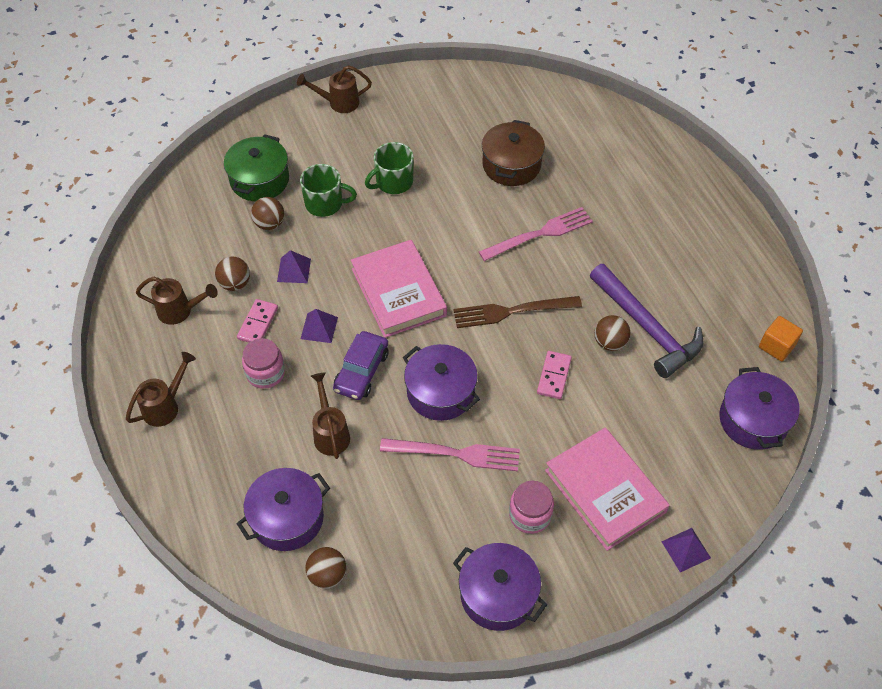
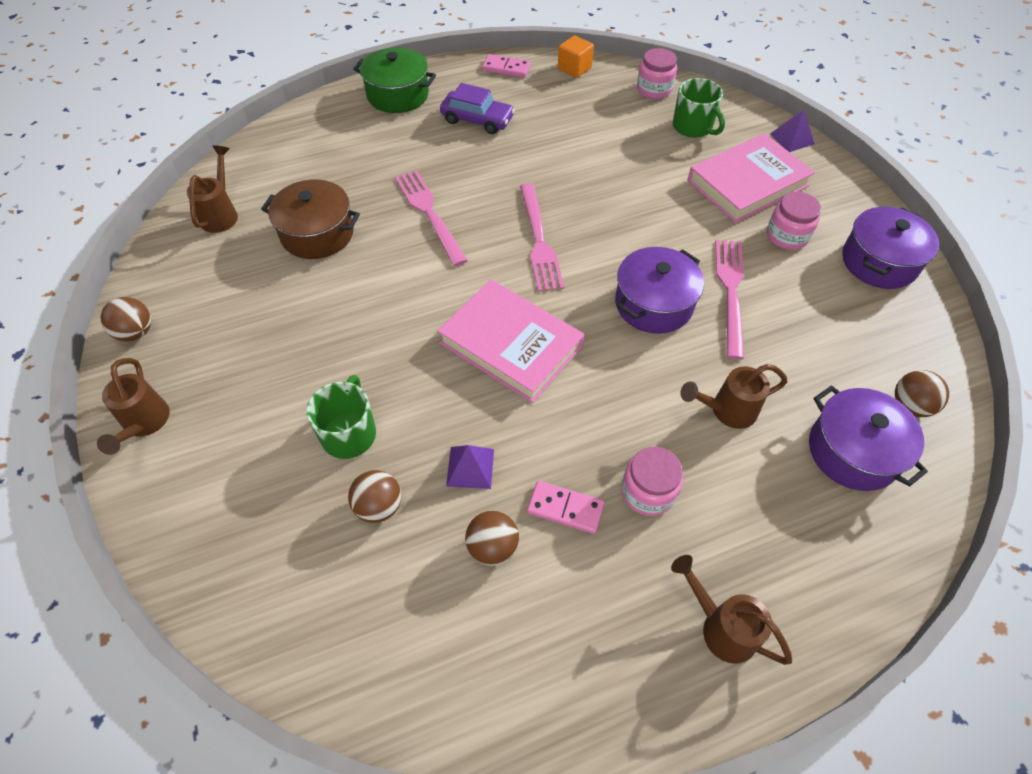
camera: 90 degrees left, 0 degrees up
(180, 311) = (546, 626): brown watering can -> brown watering can (221, 213)
(259, 180) = (284, 528): green pot -> green pot (398, 95)
(319, 328) = (569, 430): purple pyramid -> none
(361, 371) = (633, 380): purple car -> purple car (477, 120)
(393, 182) = (323, 352): green mug -> green mug (693, 127)
(398, 292) = (511, 344): pink book -> pink book turned 60 degrees clockwise
(511, 312) = (539, 241): brown fork -> pink fork
(554, 376) = (622, 211): pink domino -> pink domino (506, 68)
(609, 342) = (577, 169): brown ball -> brown ball (136, 332)
(646, 328) = (557, 143): purple hammer -> none
(753, 420) = (654, 89): purple pot -> pink jar

